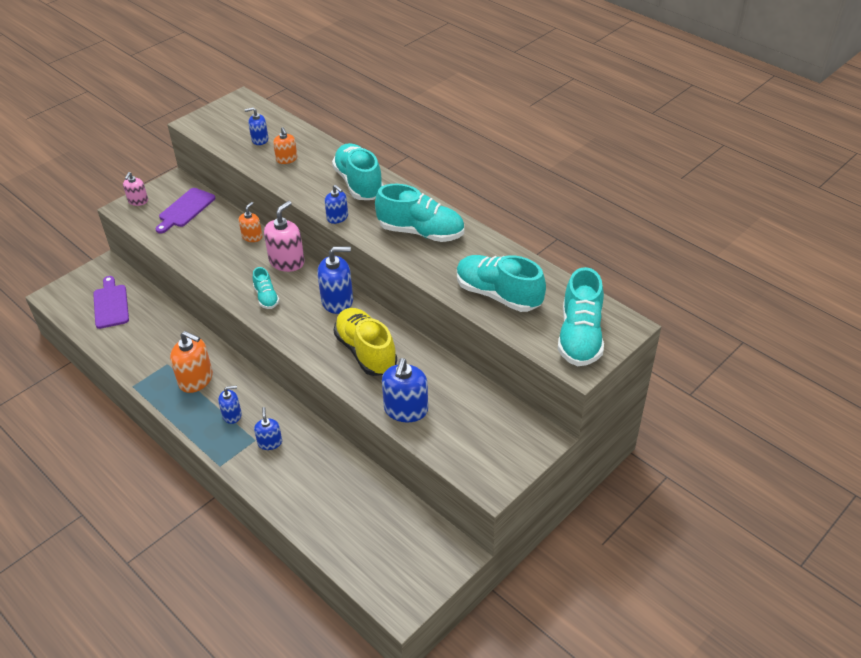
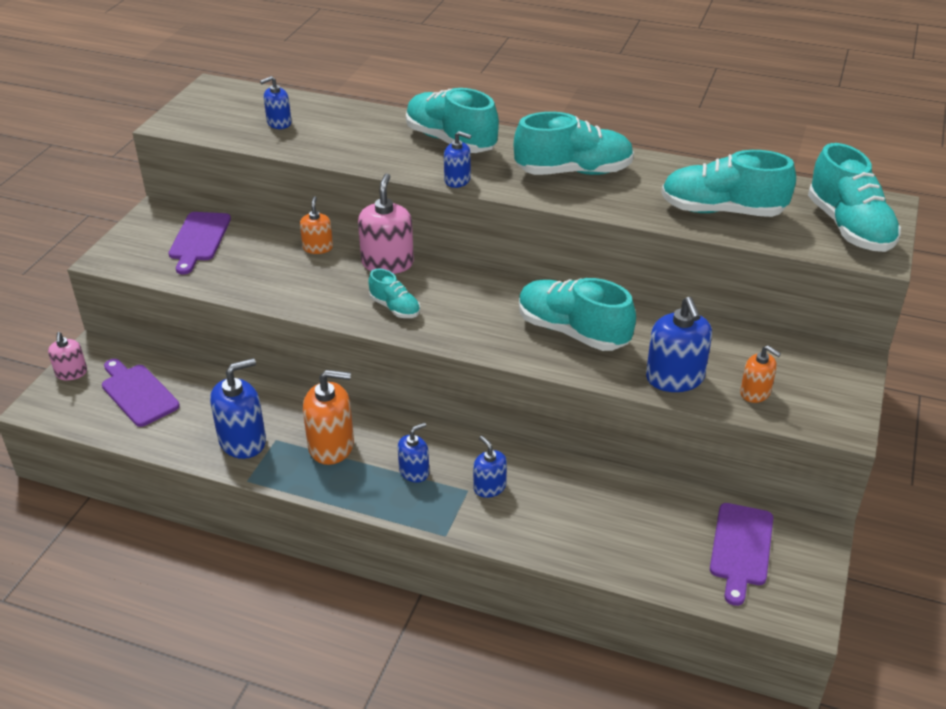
camera: 25 degrees left, 5 degrees down
(138, 201) = (122, 245): pink soap dispenser -> pink soap dispenser (71, 373)
(286, 159) = (334, 135): orange soap dispenser -> orange soap dispenser (755, 393)
(337, 301) = (489, 288): blue soap dispenser -> blue soap dispenser (242, 441)
(366, 352) = (572, 331): yellow shoe -> turquoise shoe
(397, 546) = (741, 548): none -> purple cutting board

